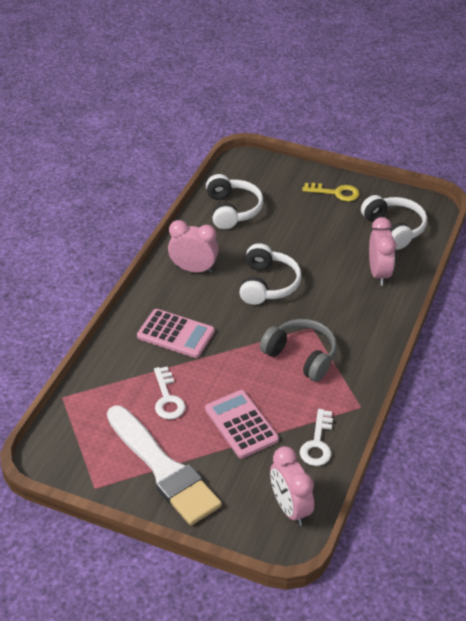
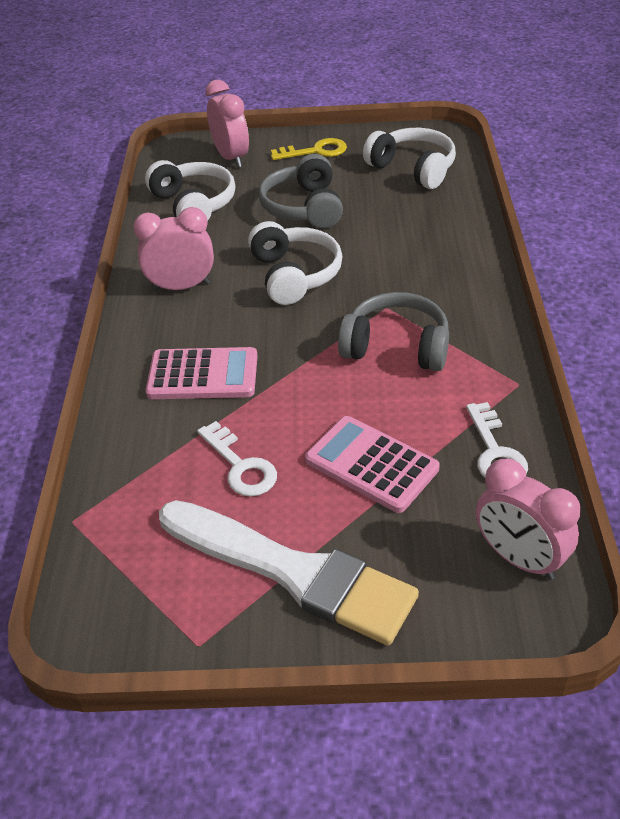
camera: 20 degrees left, 0 degrees up
(302, 236) = (304, 207): none -> grey headphones
(378, 273) = (429, 221): pink clock -> pink clock (231, 157)

